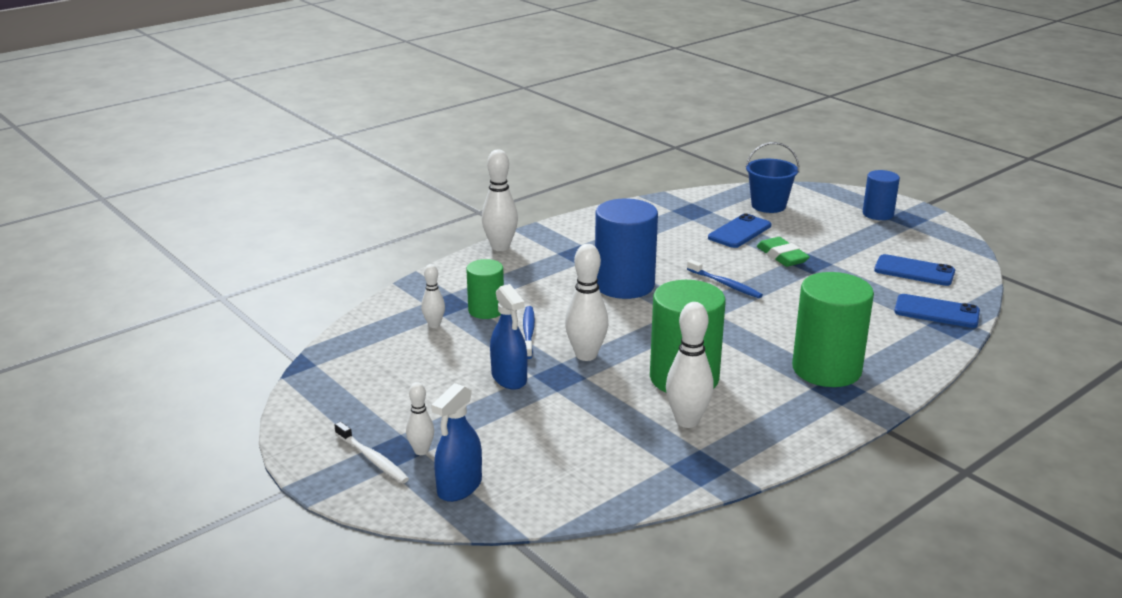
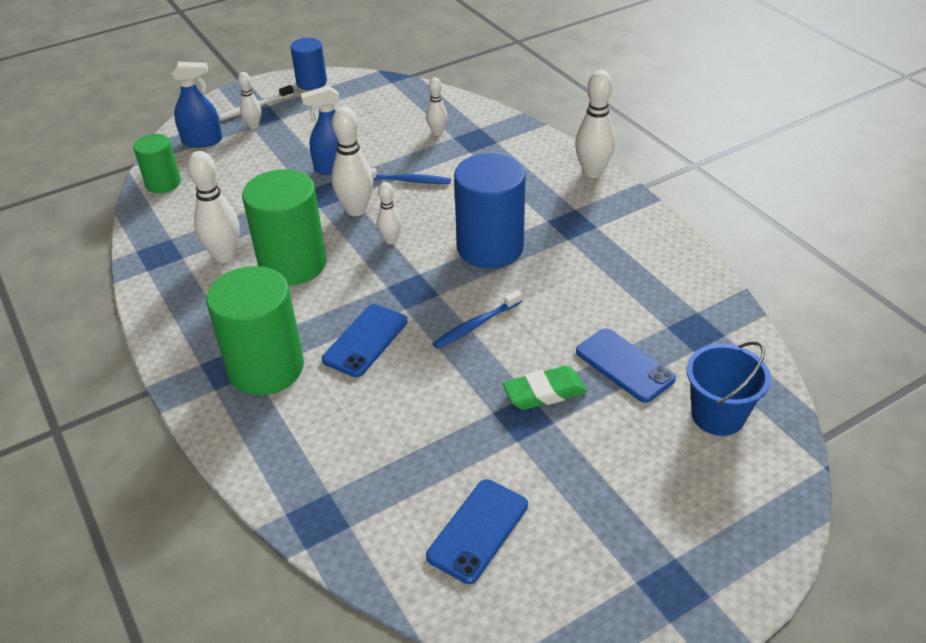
camera: 100 degrees right, 15 degrees up
(459, 487) = (202, 141): blue spray bottle -> blue spray bottle turned 135 degrees clockwise
(486, 310) = (456, 159): green cylinder -> green cylinder (163, 183)
(629, 331) = (390, 240): none -> white bowling pin
(878, 214) = (689, 550): blue cylinder -> blue cylinder (311, 83)
(936, 312) = (355, 515): blue phone -> blue phone (365, 340)

